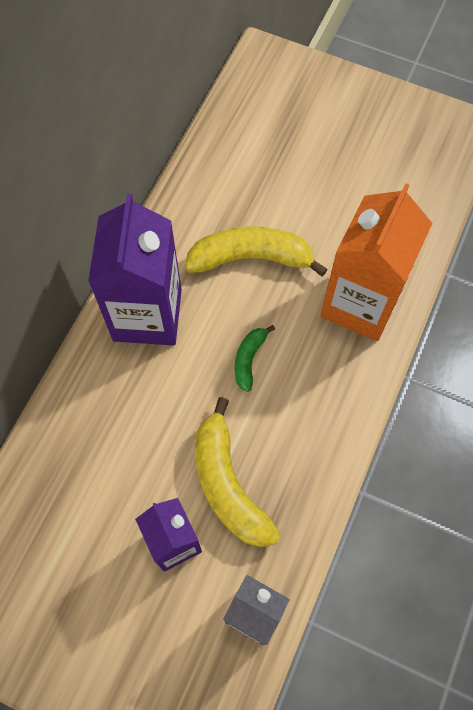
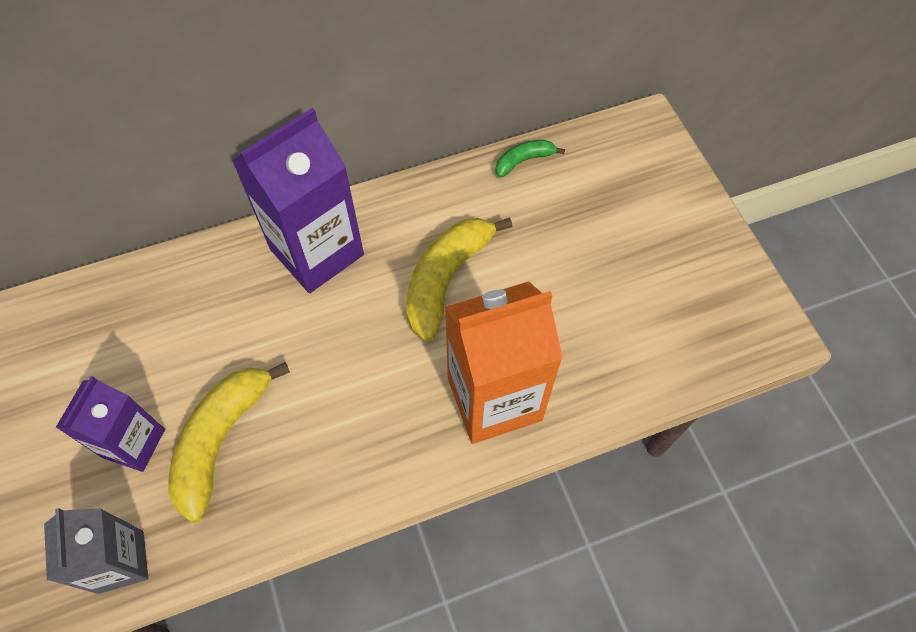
camera: 45 degrees right, 5 degrees down
(249, 359) = (351, 357): green banana -> green banana (524, 161)
(251, 258) = (446, 279): yellow banana -> yellow banana turned 105 degrees counterclockwise

